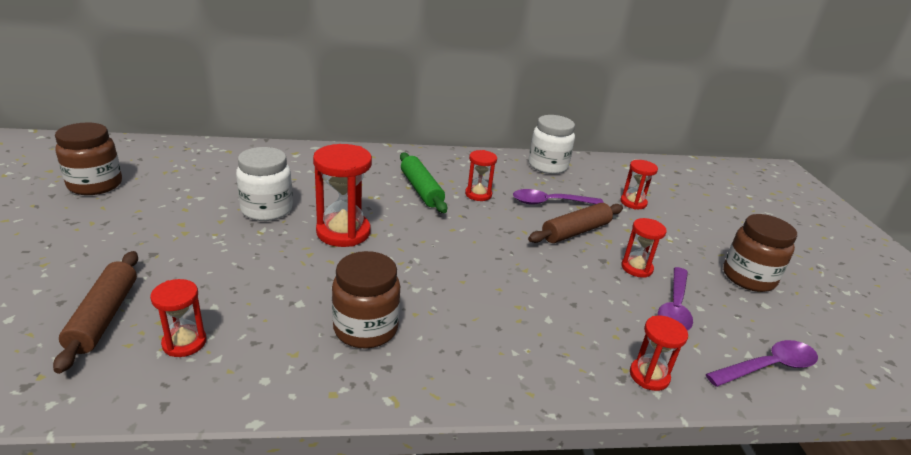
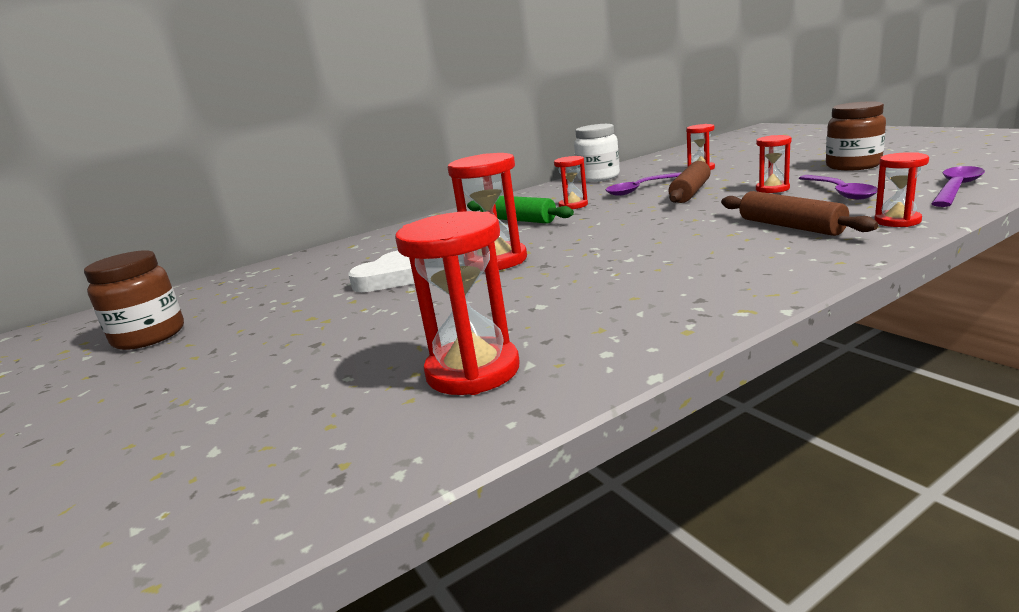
camera: 20 degrees left, 10 degrees down
(104, 316) = (341, 397): brown rolling pin -> brown rolling pin (790, 226)
(184, 343) = (473, 371): red hourglass -> red hourglass, size x1.72
(267, 210) = (390, 278): white jar -> white heart
(365, 329) = (634, 291): brown jar -> none

